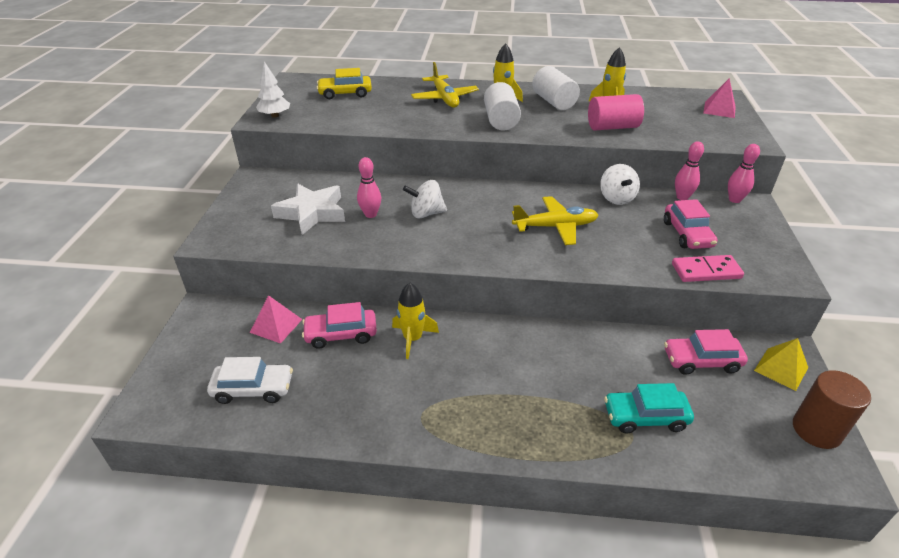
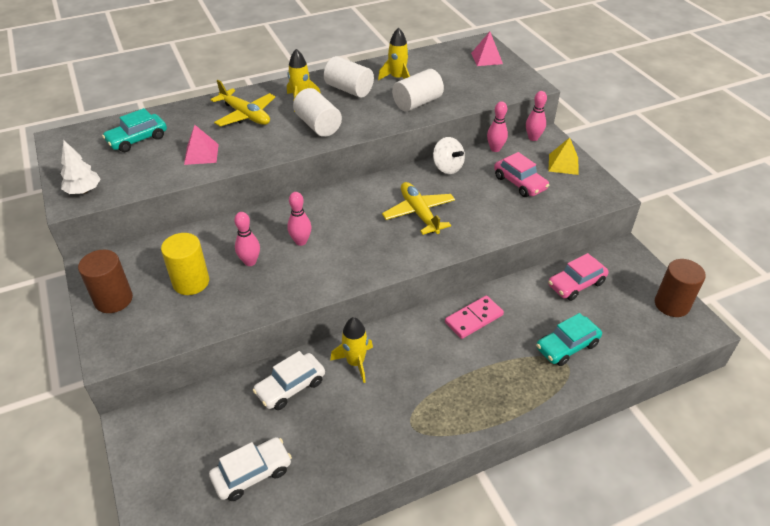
camera: 30 degrees left, 5 degrees up
(246, 205) = (113, 299): none -> brown cylinder
(276, 325) = (223, 406): pink pyramid -> pink pyramid (201, 154)
(312, 213) = (191, 282): white star -> yellow cylinder
(341, 334) = (290, 387): pink car -> white car
(345, 93) = (137, 139): yellow car -> turquoise car
(426, 213) = (301, 241): white spinning top -> pink bowling pin
(555, 227) = (419, 213): yellow plane -> yellow plane turned 75 degrees counterclockwise
(612, 127) = (417, 103): pink cylinder -> white cylinder
(706, 271) = (552, 211): pink domino -> pink domino (473, 318)
(781, 369) = (627, 267): yellow pyramid -> yellow pyramid (563, 164)

